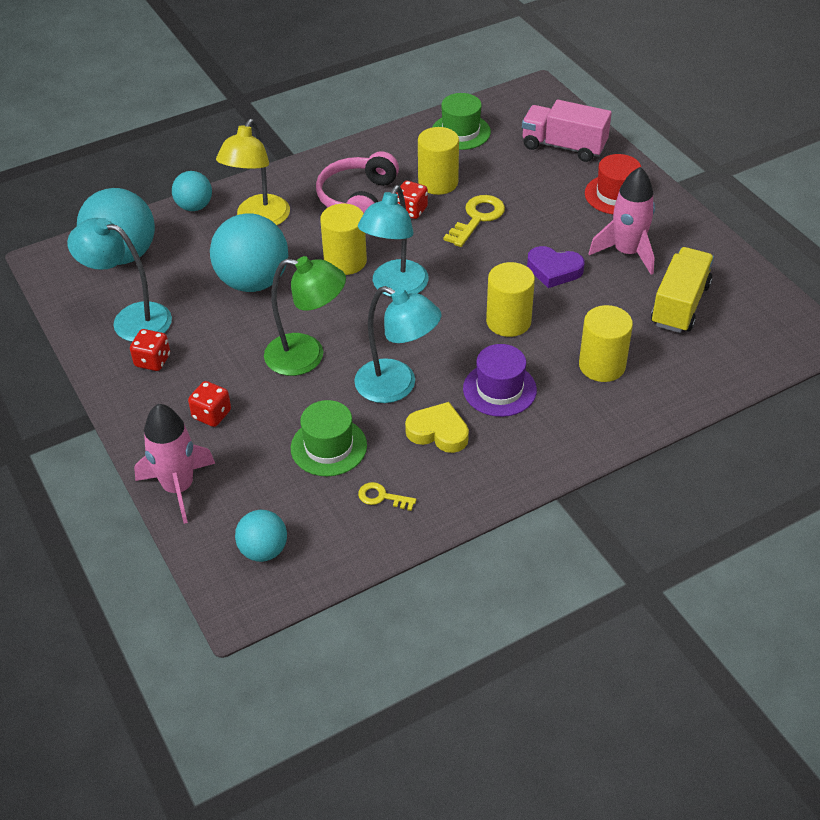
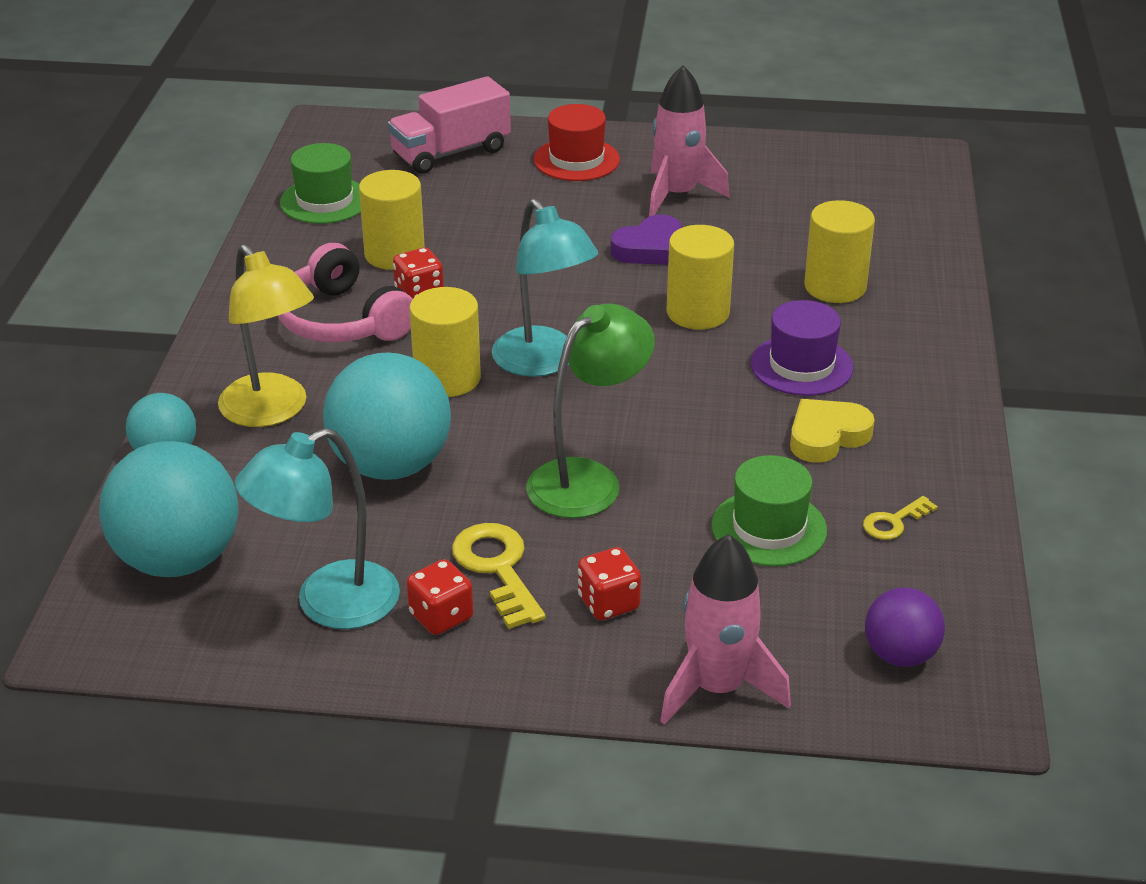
camera: 55 degrees left, 10 degrees down
(263, 550) = (900, 655): turquoise ball -> purple ball
(397, 386) = (718, 433): turquoise lamp -> none
(477, 218) = (496, 256): yellow key -> yellow key (497, 568)
(680, 305) = (795, 203): yellow truck -> none

